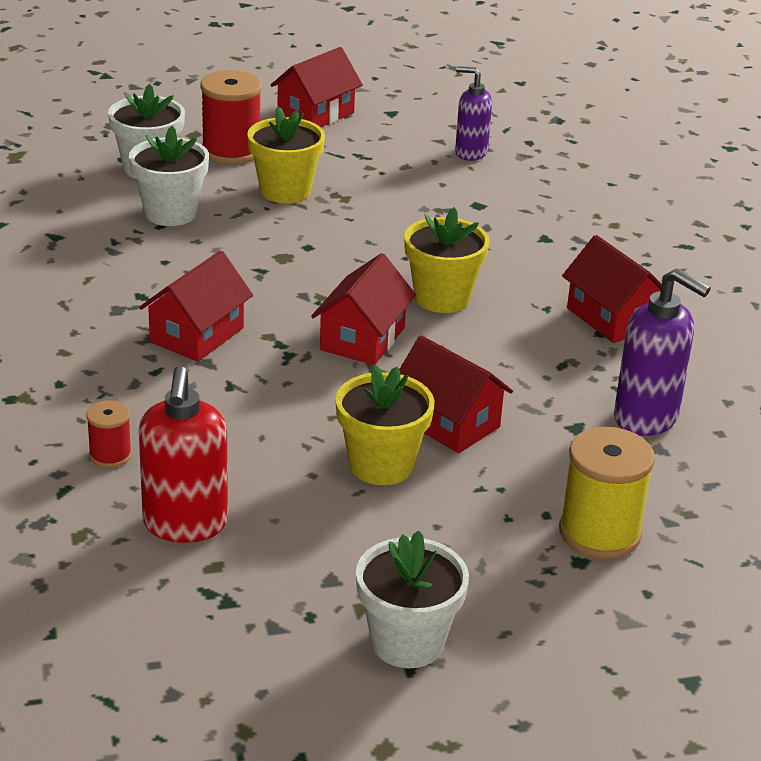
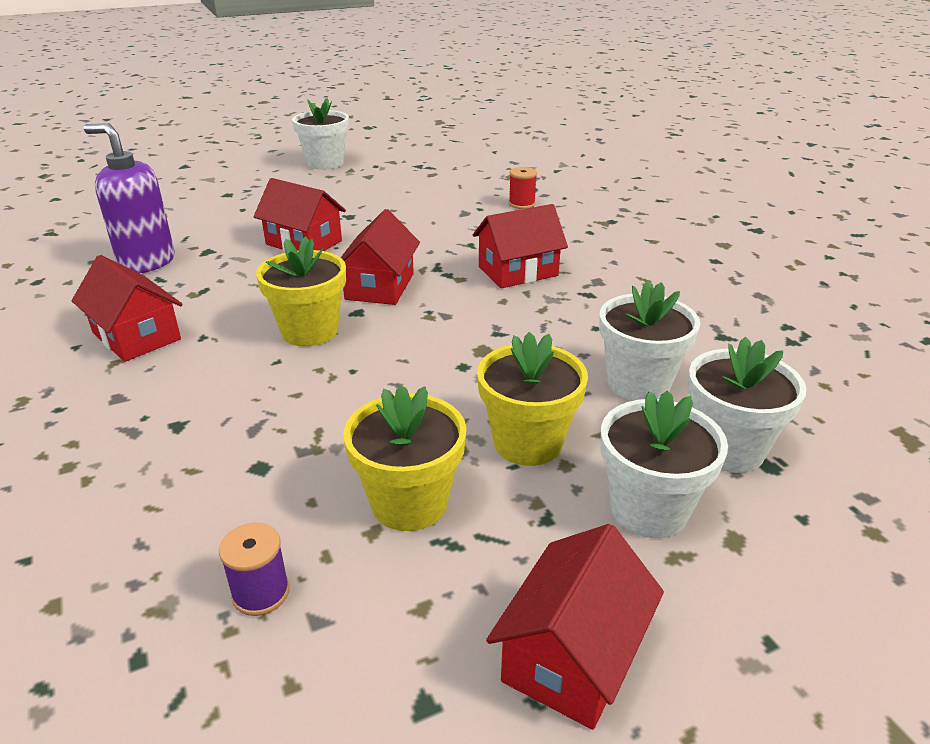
camera: 170 degrees right, 0 degrees up
(185, 524) = (456, 184): red soap dispenser -> none
(197, 335) = (518, 271): red house -> red house turned 45 degrees clockwise
(231, 151) = (649, 509): red spool -> white flower pot
(381, 465) = (349, 217): yellow flower pot -> yellow flower pot (409, 503)
(470, 153) = (261, 593): purple soap dispenser -> purple spool
(599, 533) = (210, 205): yellow spool -> none

